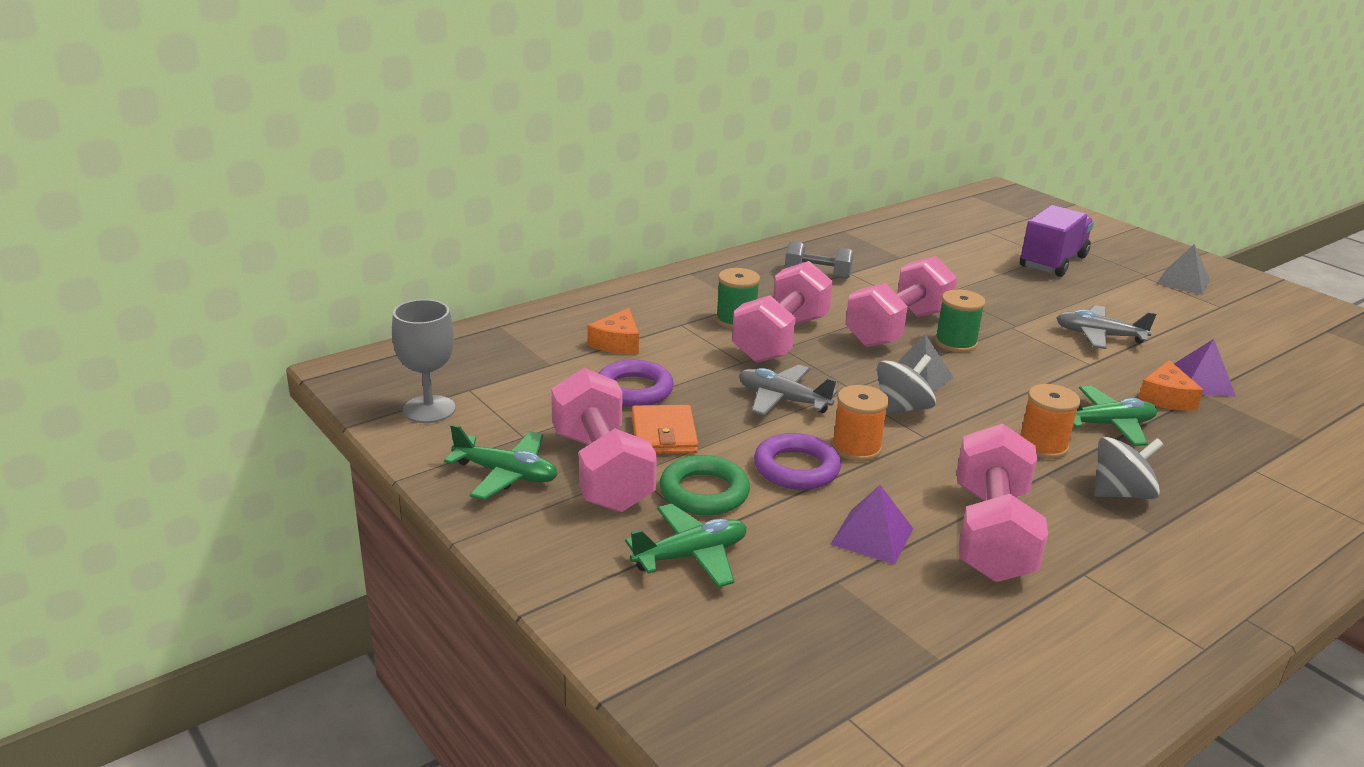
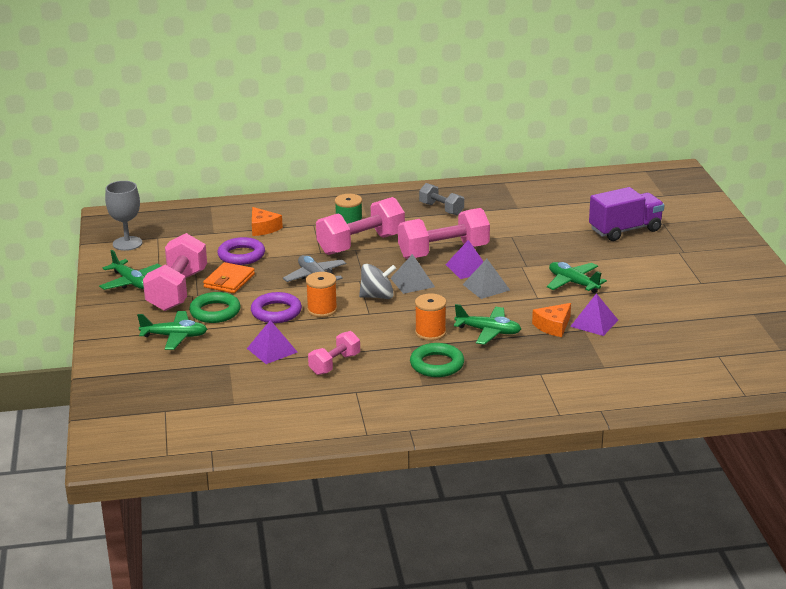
camera: 30 degrees right, 0 degrees up
(617, 343) = (263, 228): orange cheese -> orange cheese turned 75 degrees counterclockwise
(955, 343) = (467, 268): green spool -> purple pyramid
(991, 533) = (334, 364): pink dumbbell -> pink dumbbell, size x0.56
(1099, 336) = (573, 283): grey plane -> green plane
(1121, 493) = (437, 364): grey spinning top -> green ring
(1183, 282) = (703, 261): grey pyramid -> grey pyramid (486, 287)

